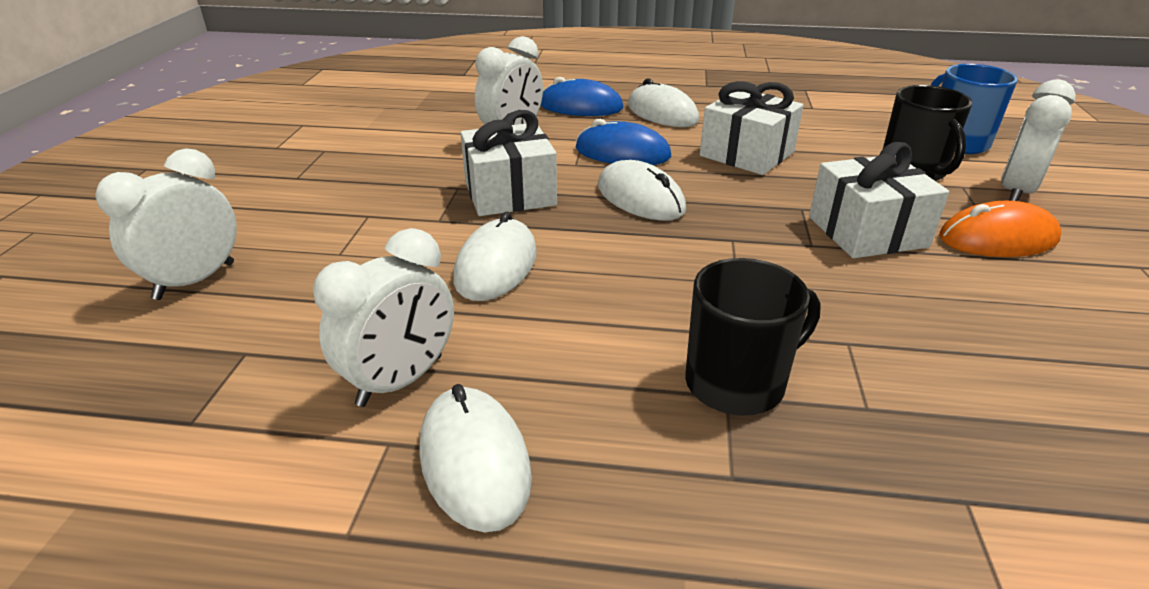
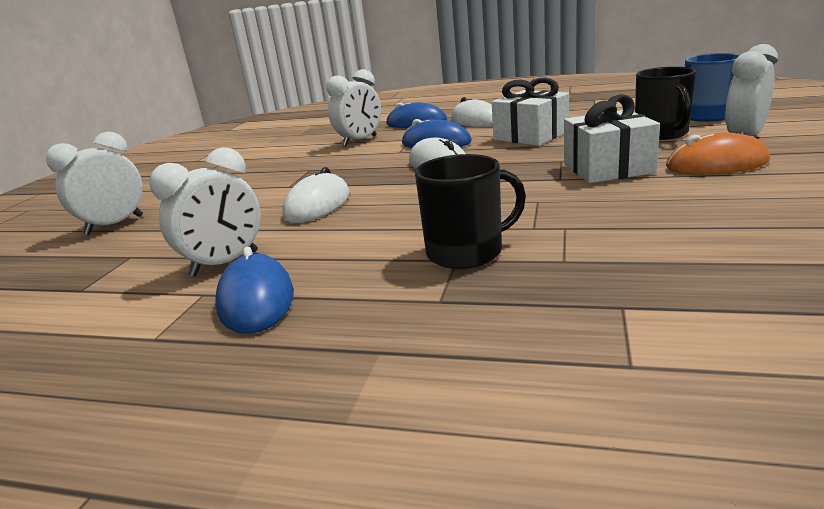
camera: 10 degrees right, 10 degrees down
(474, 461) = (256, 300): white mouse -> blue mouse
(510, 193) = (344, 169): white gift -> none

